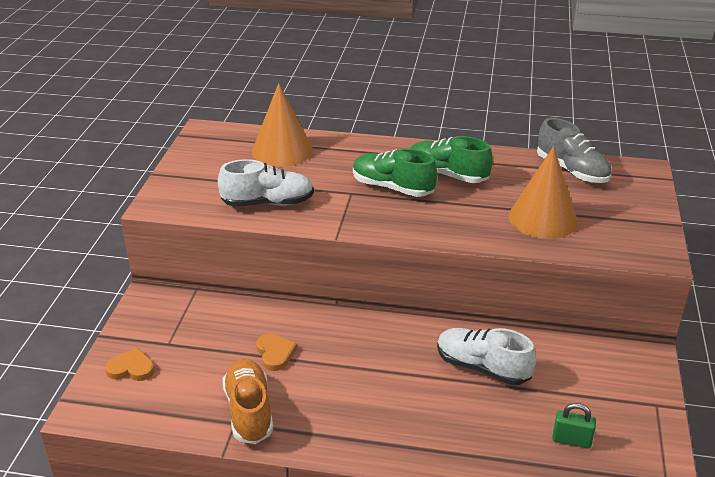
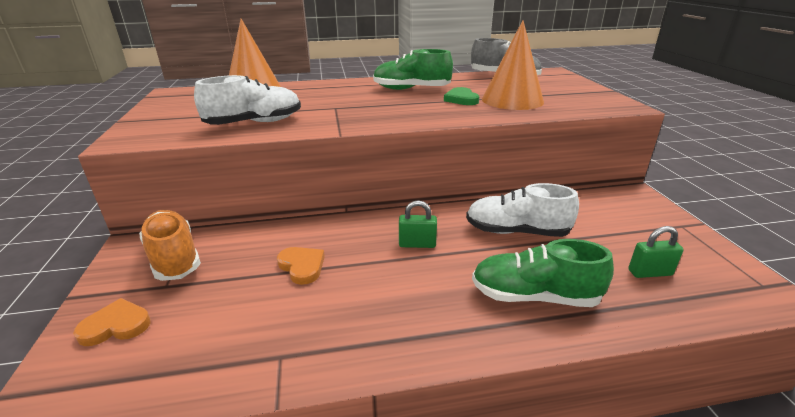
camera: 20 degrees left, 5 degrees down
(249, 411) = (294, 337): orange shoe -> orange shoe (174, 257)
(382, 357) = (417, 244): none -> green padlock
(392, 188) = (371, 100): green shoe -> green shoe (534, 296)
(488, 205) = (461, 99): none -> green heart

